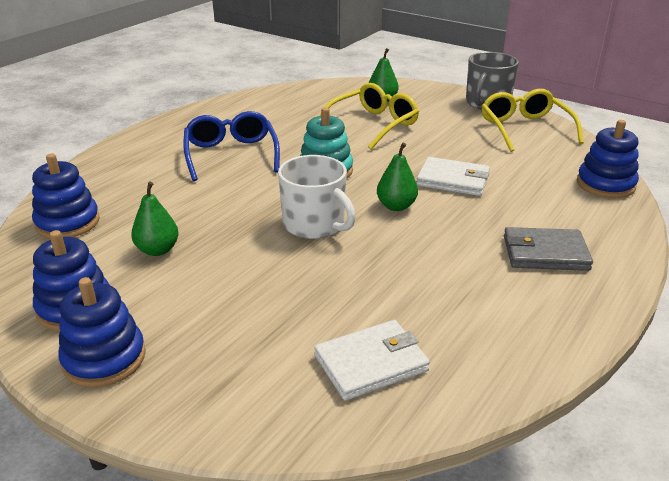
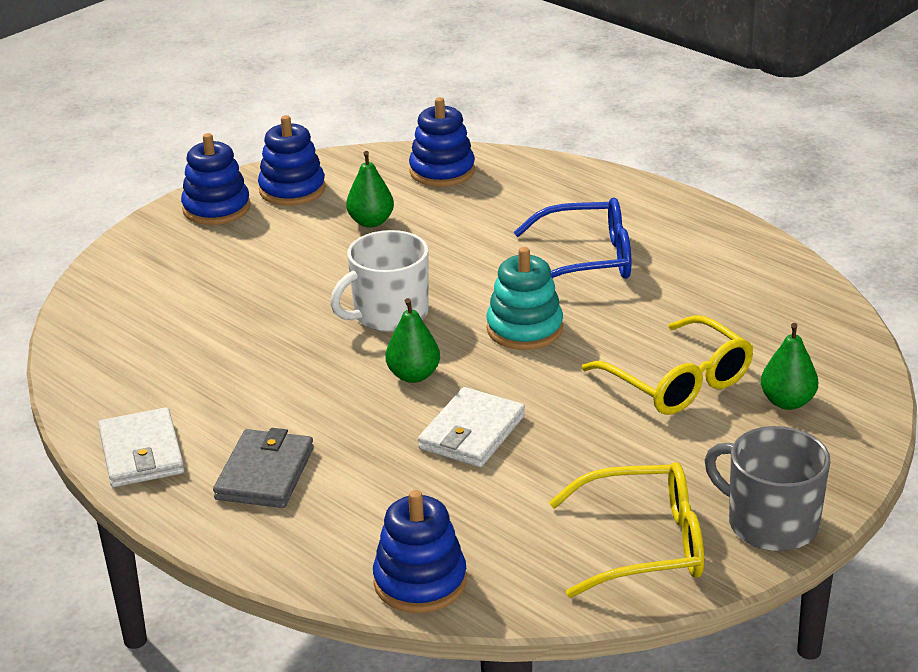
camera: 100 degrees right, 0 degrees up
(371, 363) = (143, 331): white wallet -> white wallet (141, 453)

